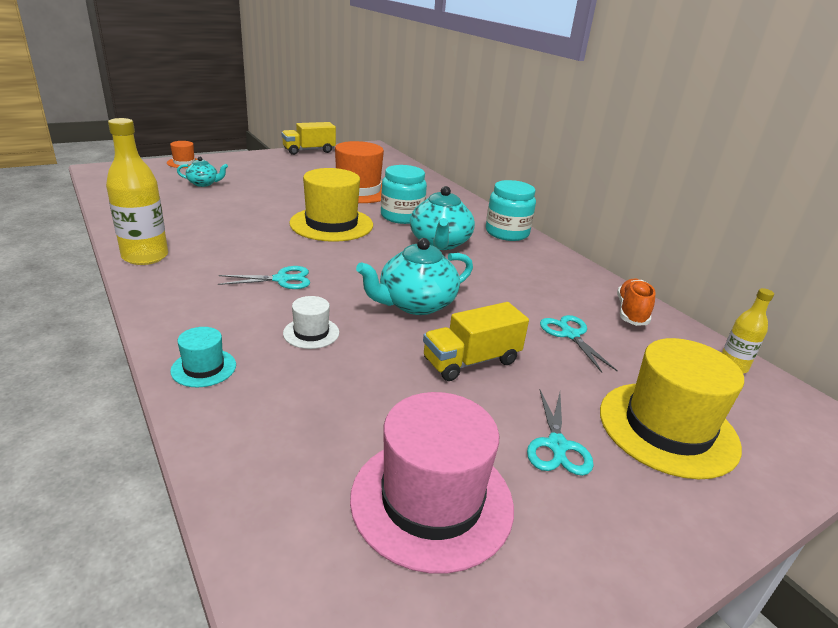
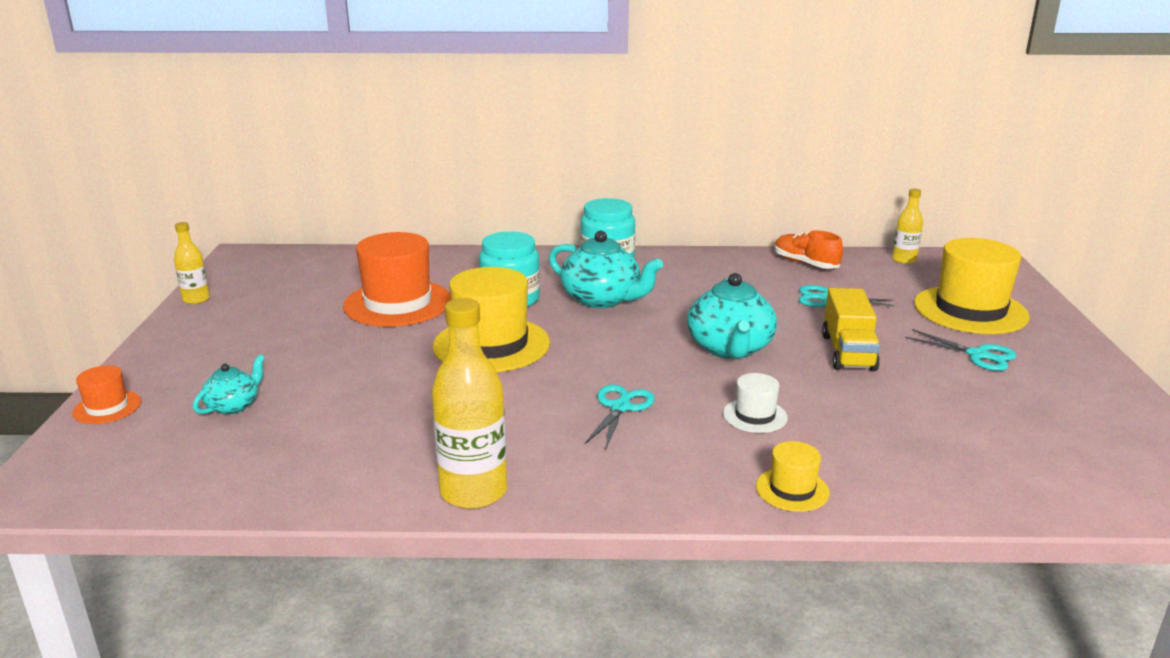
camera: 55 degrees left, 5 degrees down
(204, 368) = (792, 489): turquoise hat -> yellow hat
(309, 151) = (196, 299): yellow truck -> yellow bottle
(432, 500) = (1028, 421): pink hat -> none

